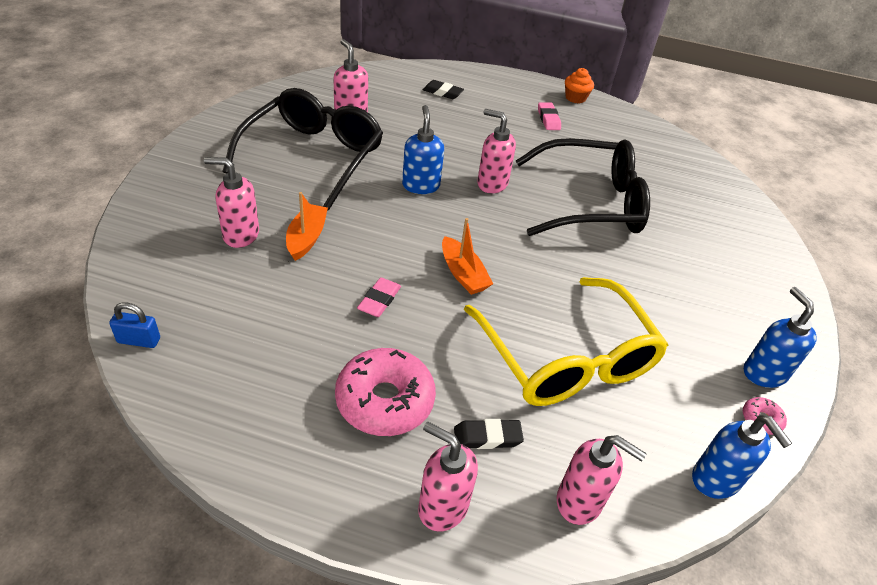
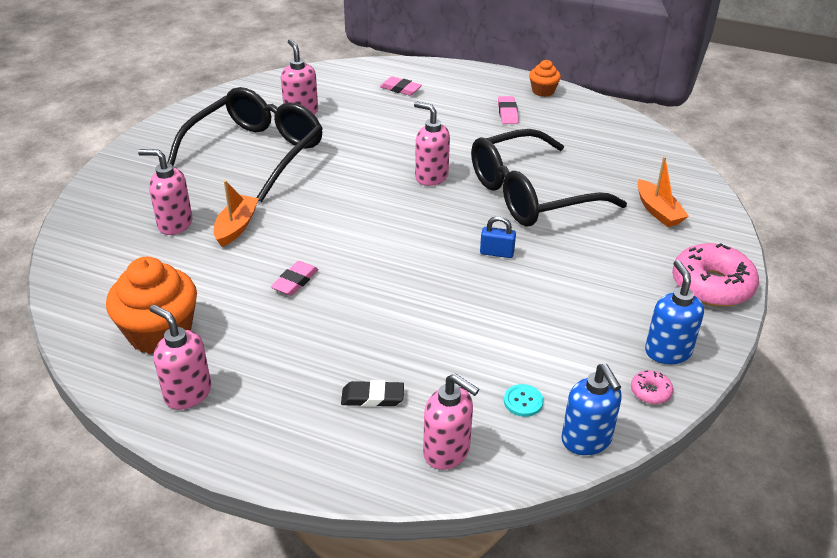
camera: 10 degrees right, 5 degrees down
(139, 340) = (71, 311): blue padlock -> blue padlock (496, 253)
(243, 365) = (160, 333): none -> orange cupcake
(385, 400) = (283, 365): pink donut -> pink donut (712, 285)
(421, 185) = (358, 179): blue soap dispenser -> none
(442, 92) = (400, 89): black eraser -> pink eraser
(442, 506) = (318, 450): pink soap dispenser -> pink soap dispenser (187, 393)
(463, 274) = (382, 259): orange boat -> orange boat (658, 211)
(566, 358) = (467, 334): yellow glasses -> none
(590, 203) = (530, 194): black glasses -> black glasses turned 150 degrees clockwise
(641, 436) = (523, 401): none -> turquoise button

